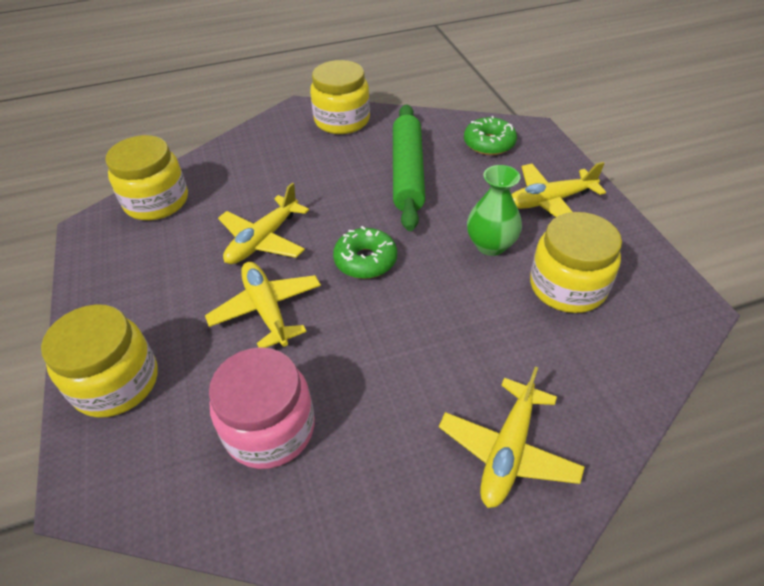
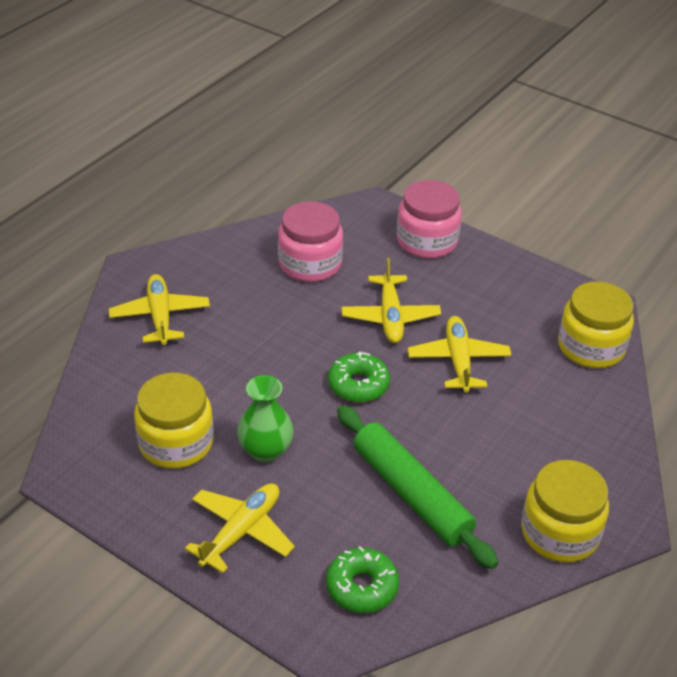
camera: 140 degrees right, 5 degrees down
(116, 382) = (427, 241): yellow jar -> pink jar
(266, 309) = (390, 317): yellow plane -> yellow plane turned 60 degrees clockwise

